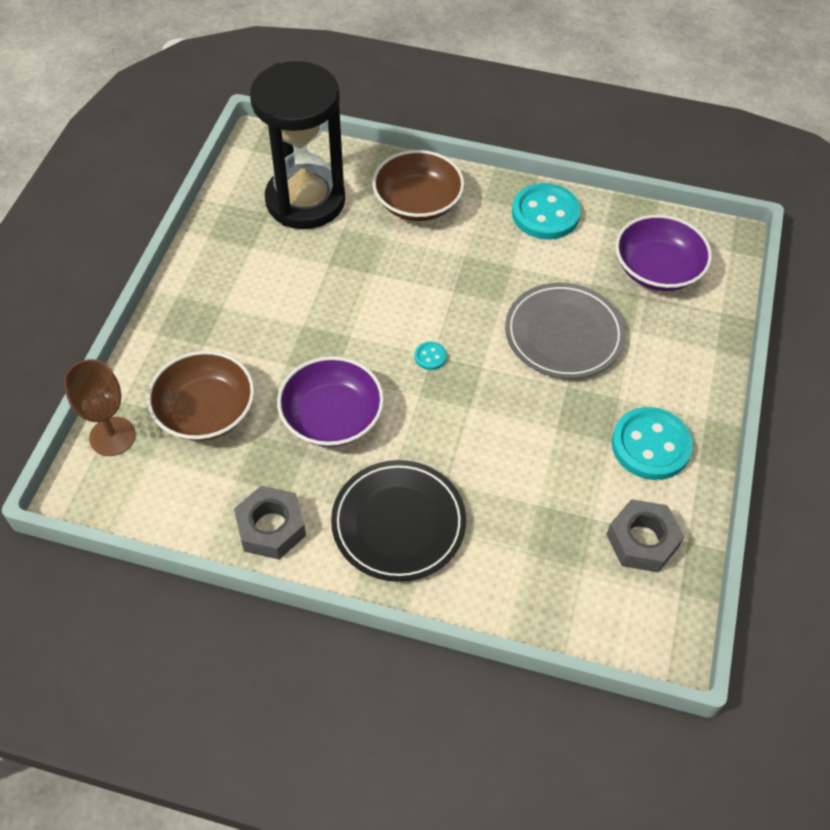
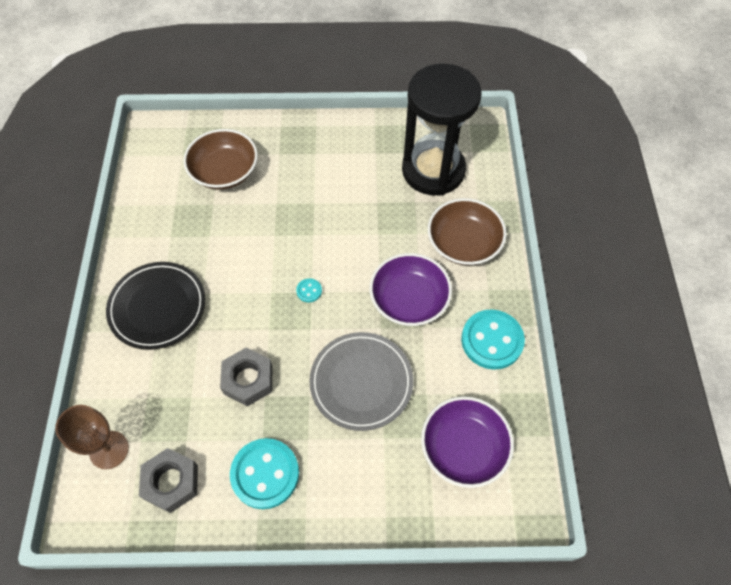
camera: 75 degrees right, 5 degrees up
(112, 436) = (193, 131): brown goblet -> brown goblet (109, 450)
(271, 528) = (141, 234): grey nut -> grey nut (248, 380)
(332, 417) = (237, 243): purple bowl -> purple bowl (409, 300)

